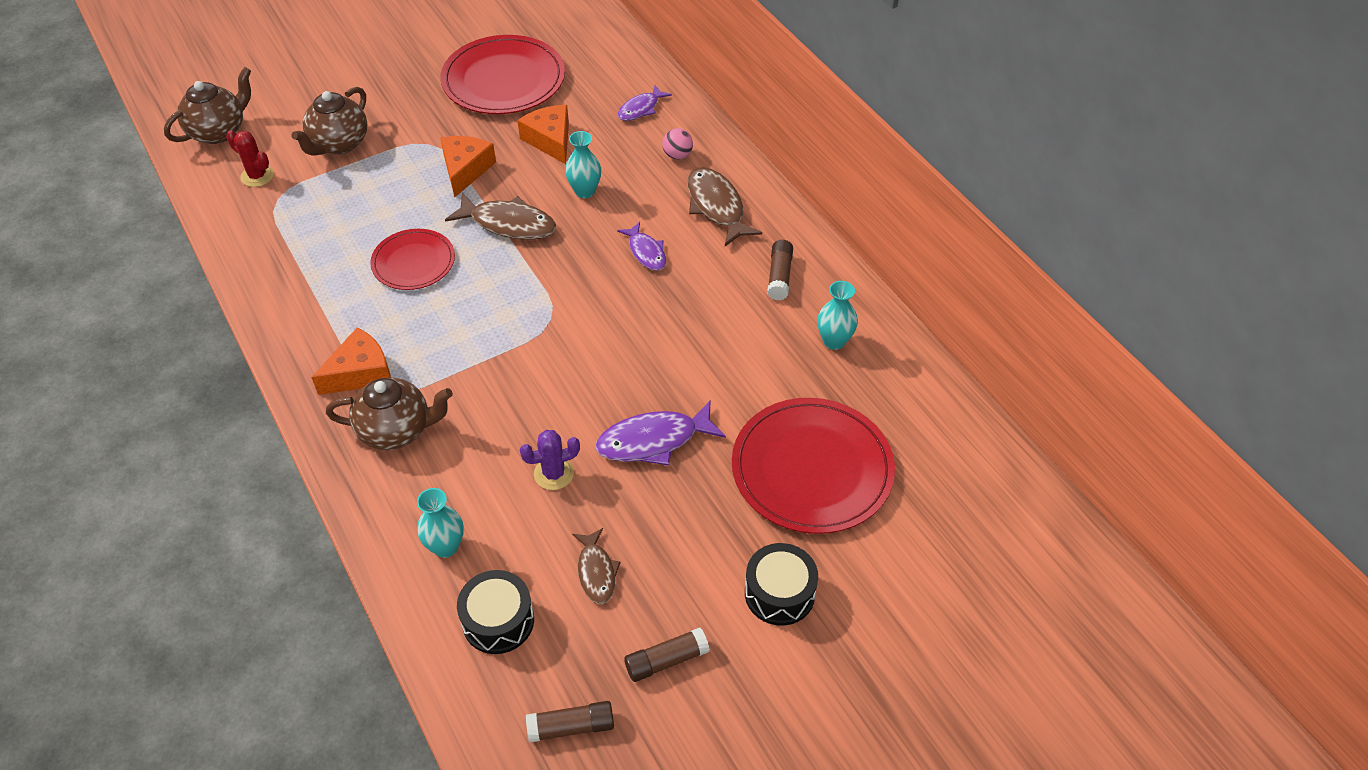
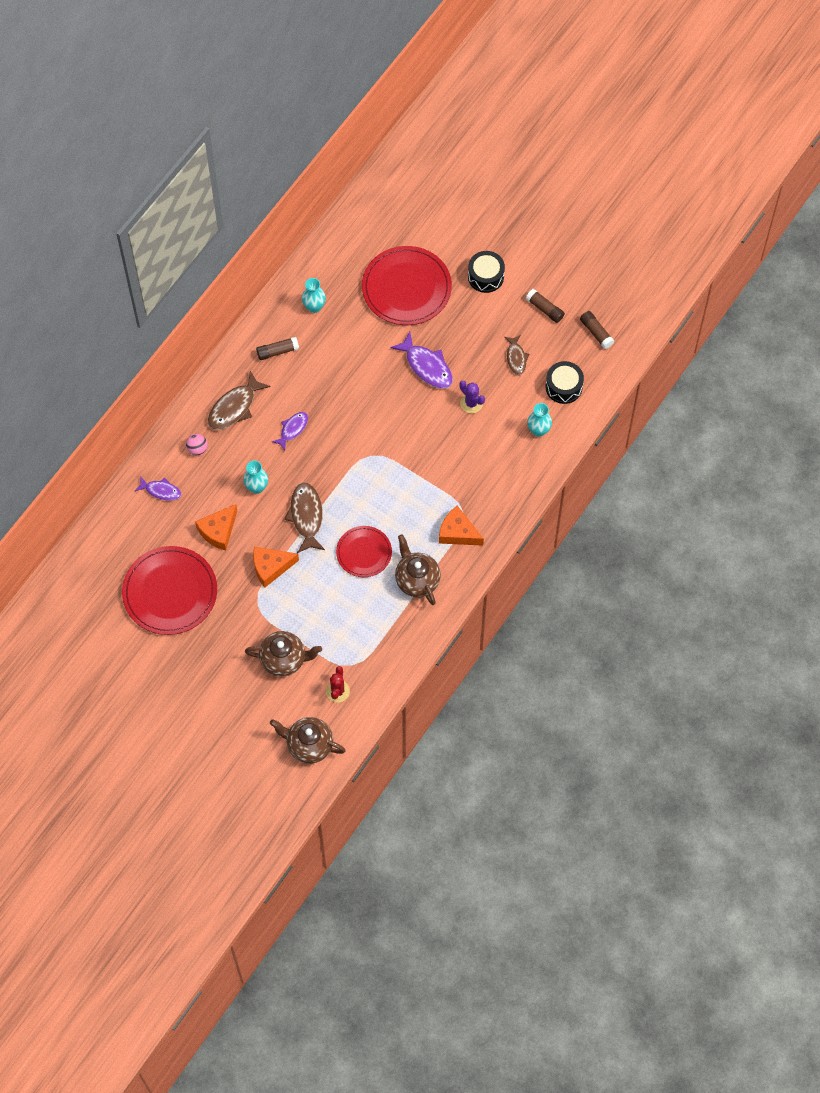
camera: 115 degrees left, 15 degrees up
(397, 430) = (484, 492): brown teapot -> brown teapot (417, 580)
(596, 572) = (516, 358): brown fish -> brown fish turned 120 degrees clockwise

